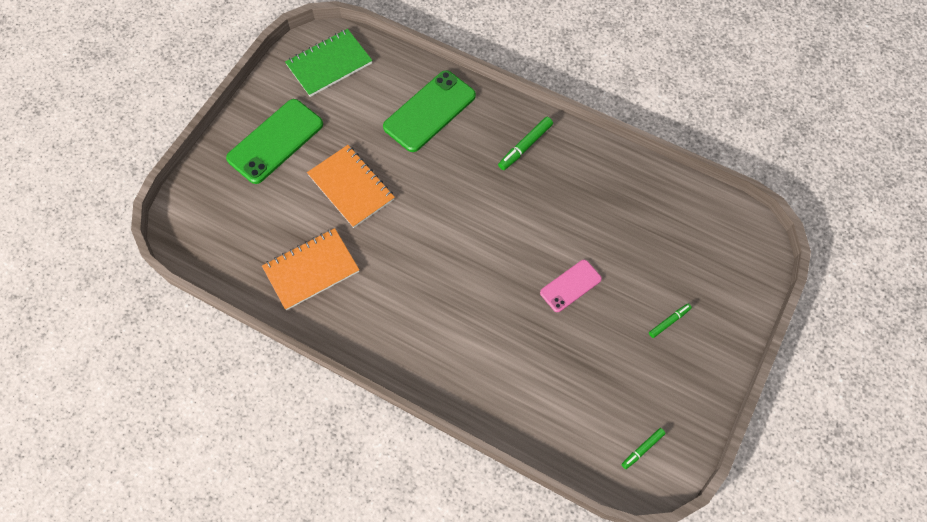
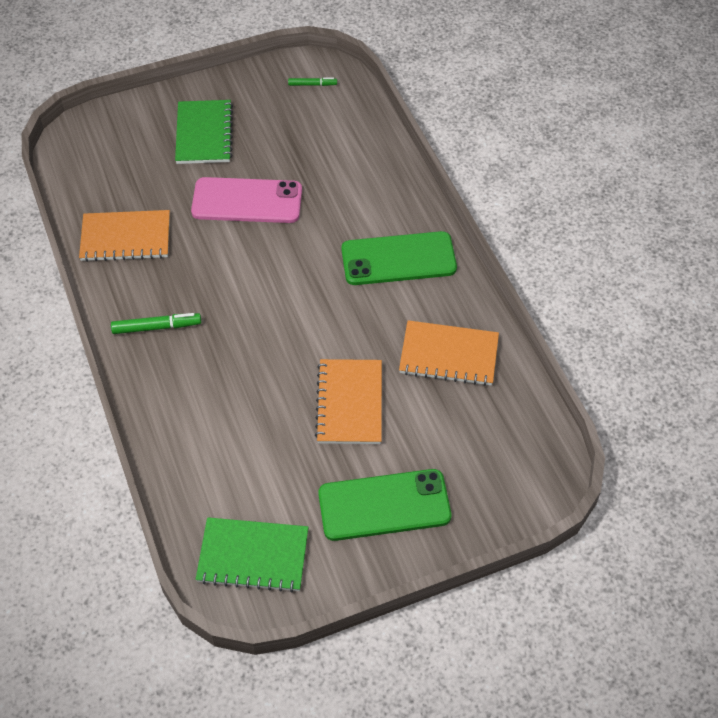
camera: 140 degrees left, 10 degrees down
(429, 111) = (205, 424): green phone -> green phone (398, 259)
(570, 286) = (247, 201): pink phone -> pink phone, size x1.72
(619, 191) = (126, 238): none -> orange notebook
(669, 321) = (204, 134): green marker -> green notebook

